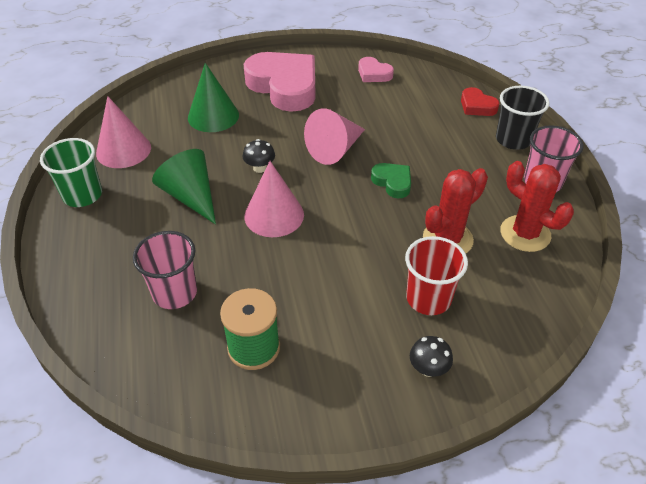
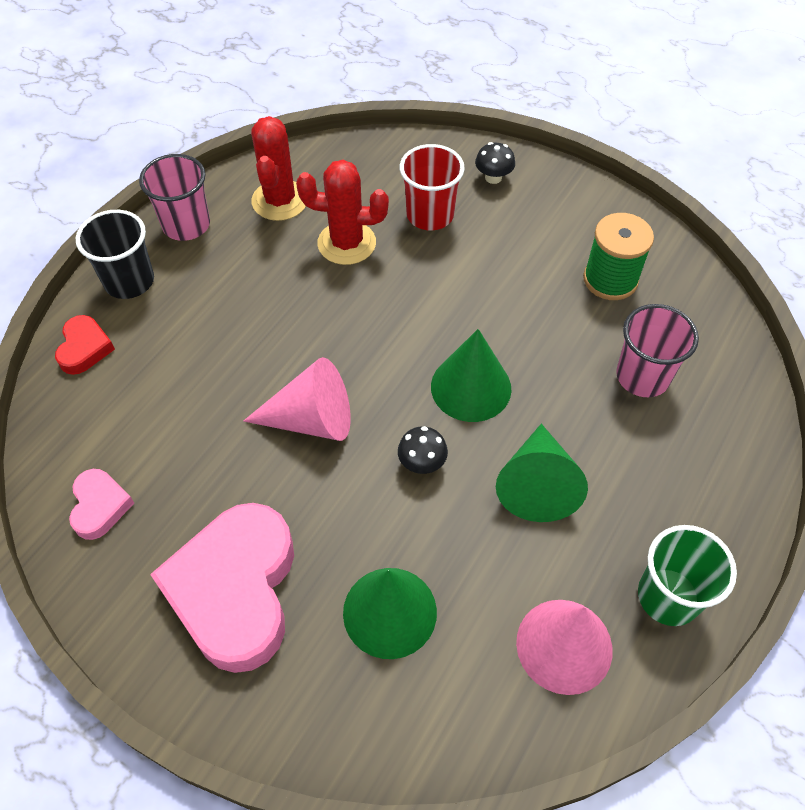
camera: 135 degrees left, 10 degrees up
(274, 215) = (471, 387): pink cone -> green cone
(392, 182) = (312, 331): green heart -> none

